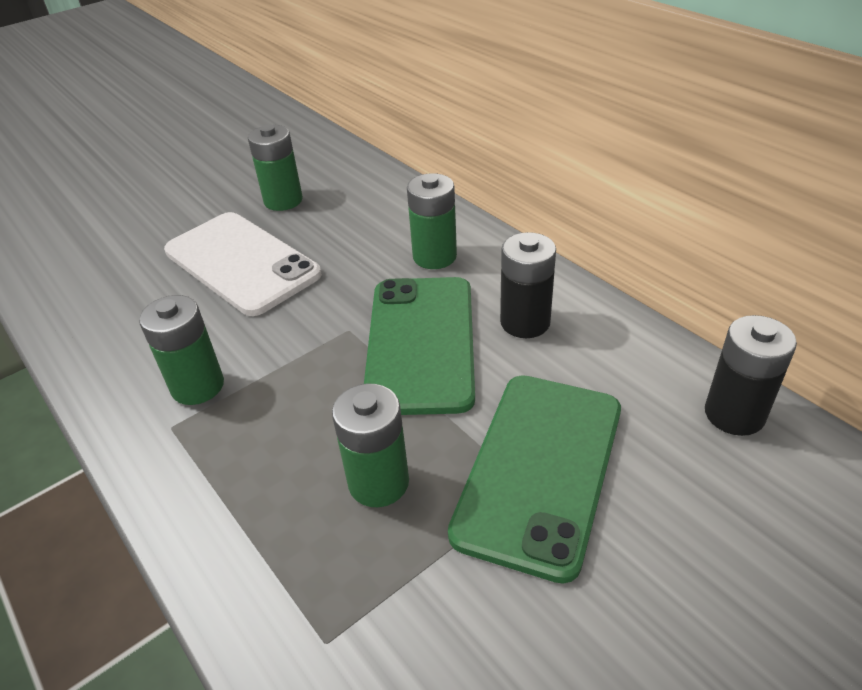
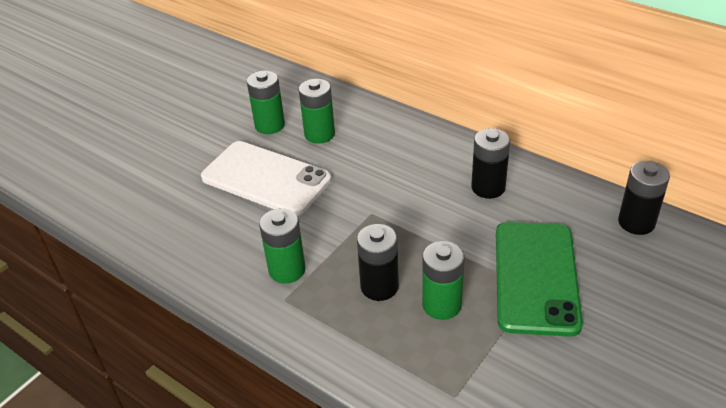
camera: 15 degrees left, 0 degrees up
(305, 435) = (379, 286): none -> black battery
(421, 343) = (426, 213): green phone -> none
(434, 256) = (406, 151): green battery -> green battery (319, 134)

